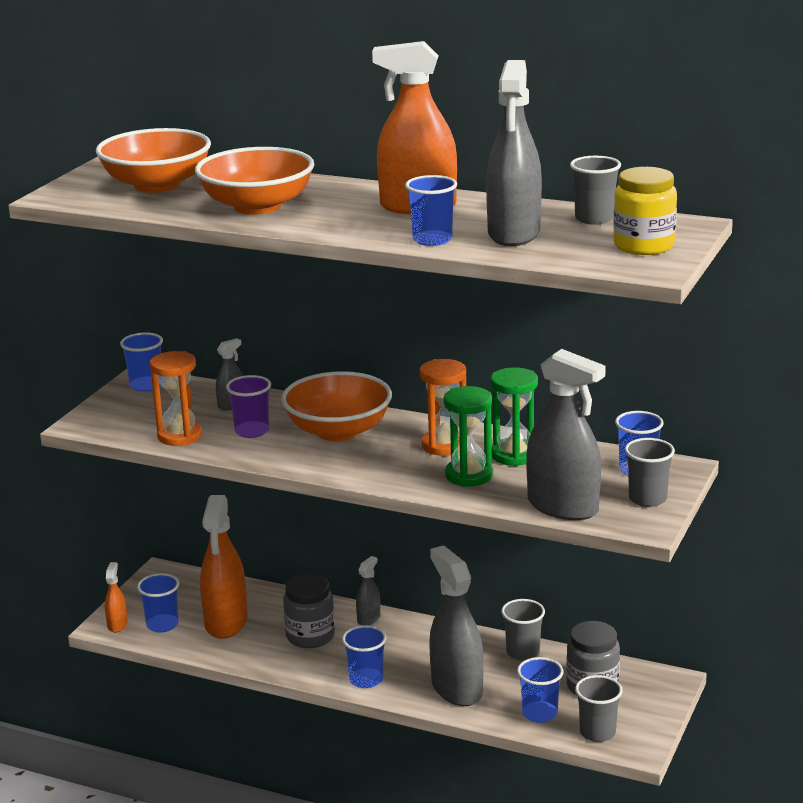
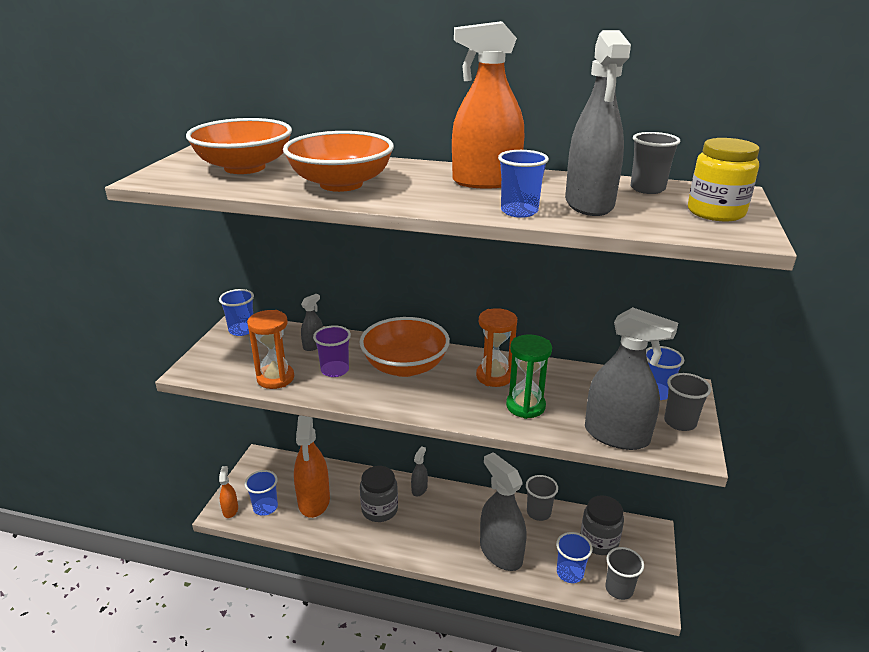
camera: 10 degrees left, 5 degrees up
(366, 680) = (430, 550): blue cup -> none
(514, 455) = (553, 383): green hourglass -> none

